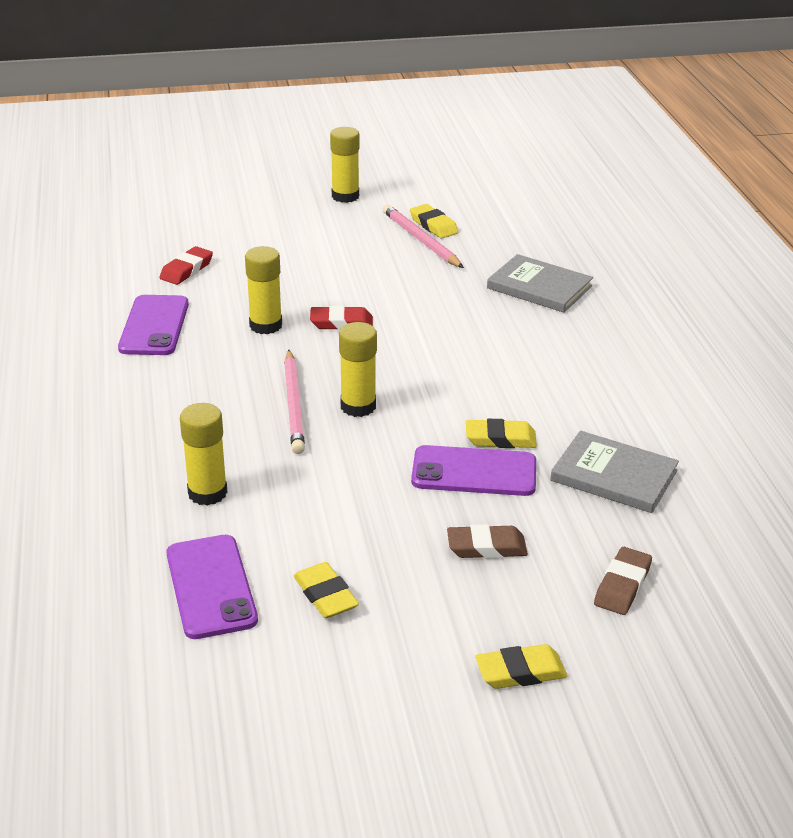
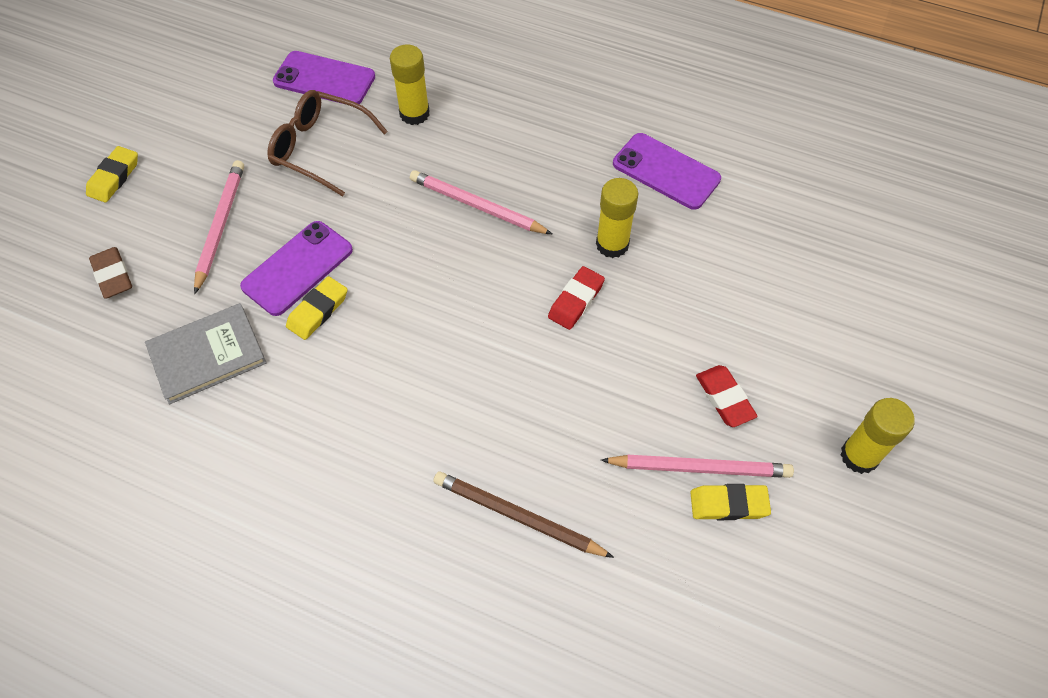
camera: 125 degrees right, 25 degrees up
(186, 270) = (758, 233): red eraser -> red eraser (724, 398)
(319, 533) = (320, 148): none -> brown glasses
(325, 595) = (264, 125): yellow eraser -> none
(358, 406) = (440, 244): yellow glue stick -> none
(486, 547) = (220, 226): brown eraser -> pink pencil
(539, 287) = (518, 516): grey book -> brown pencil

